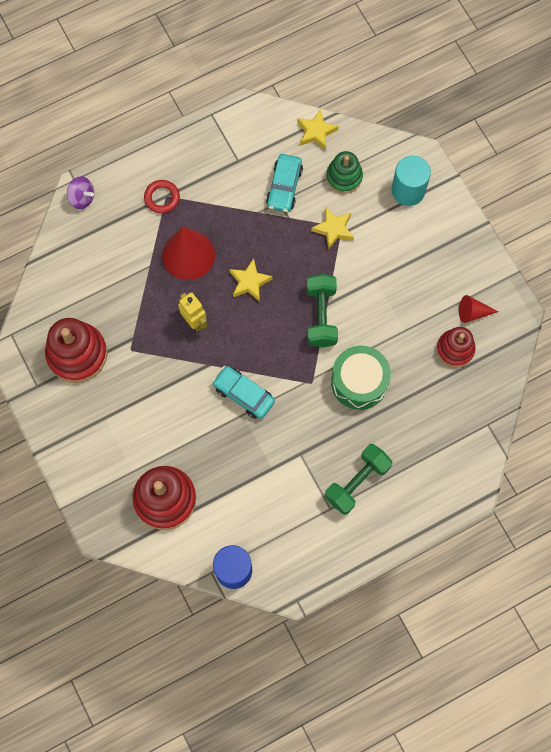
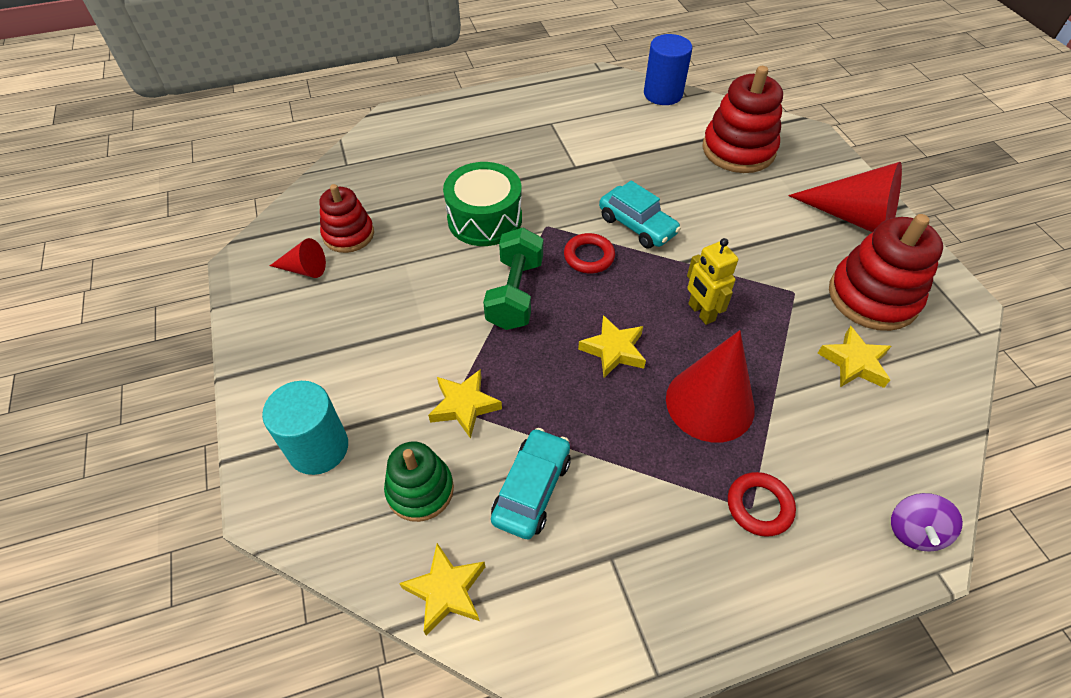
camera: 170 degrees left, 20 degrees down
(79, 431) = (853, 217): none -> red cone
(82, 198) = (913, 531): purple spinning top -> purple spinning top turned 105 degrees counterclockwise
(97, 298) = (854, 362): none -> yellow star
(275, 358) = (589, 256): none -> red ring
(357, 482) = (515, 138): green dumbbell -> none

